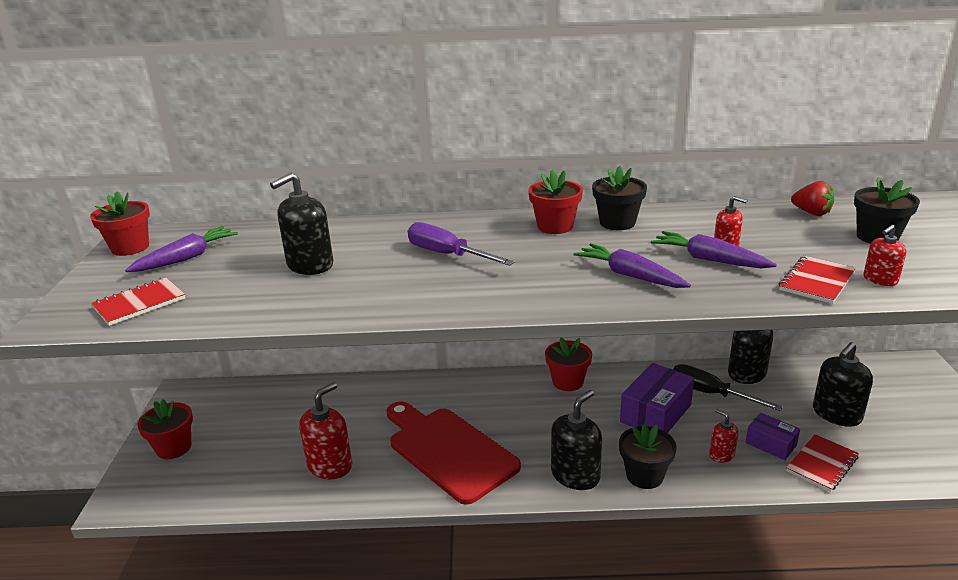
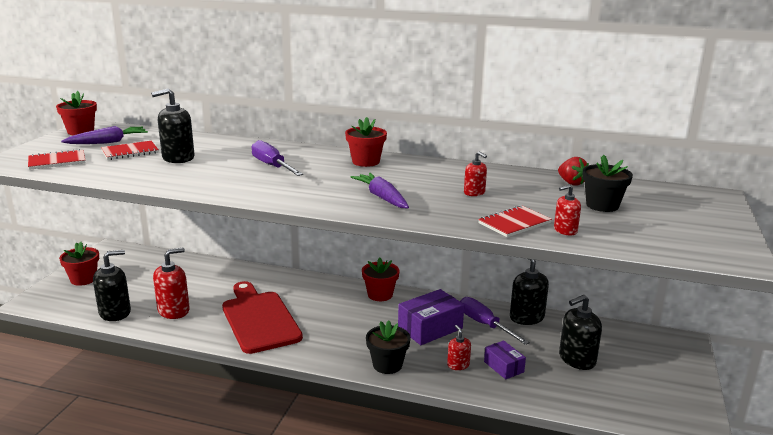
camera: 15 degrees right, 5 degrees down
(575, 475) = (336, 353): black soap dispenser -> black soap dispenser (115, 313)
(617, 223) = (413, 166): black flower pot -> none
(709, 259) = (451, 198): purple carrot -> none
(710, 393) = (484, 324): black screwdriver -> purple screwdriver
(821, 464) = (533, 388): red notebook -> red notebook (130, 152)

